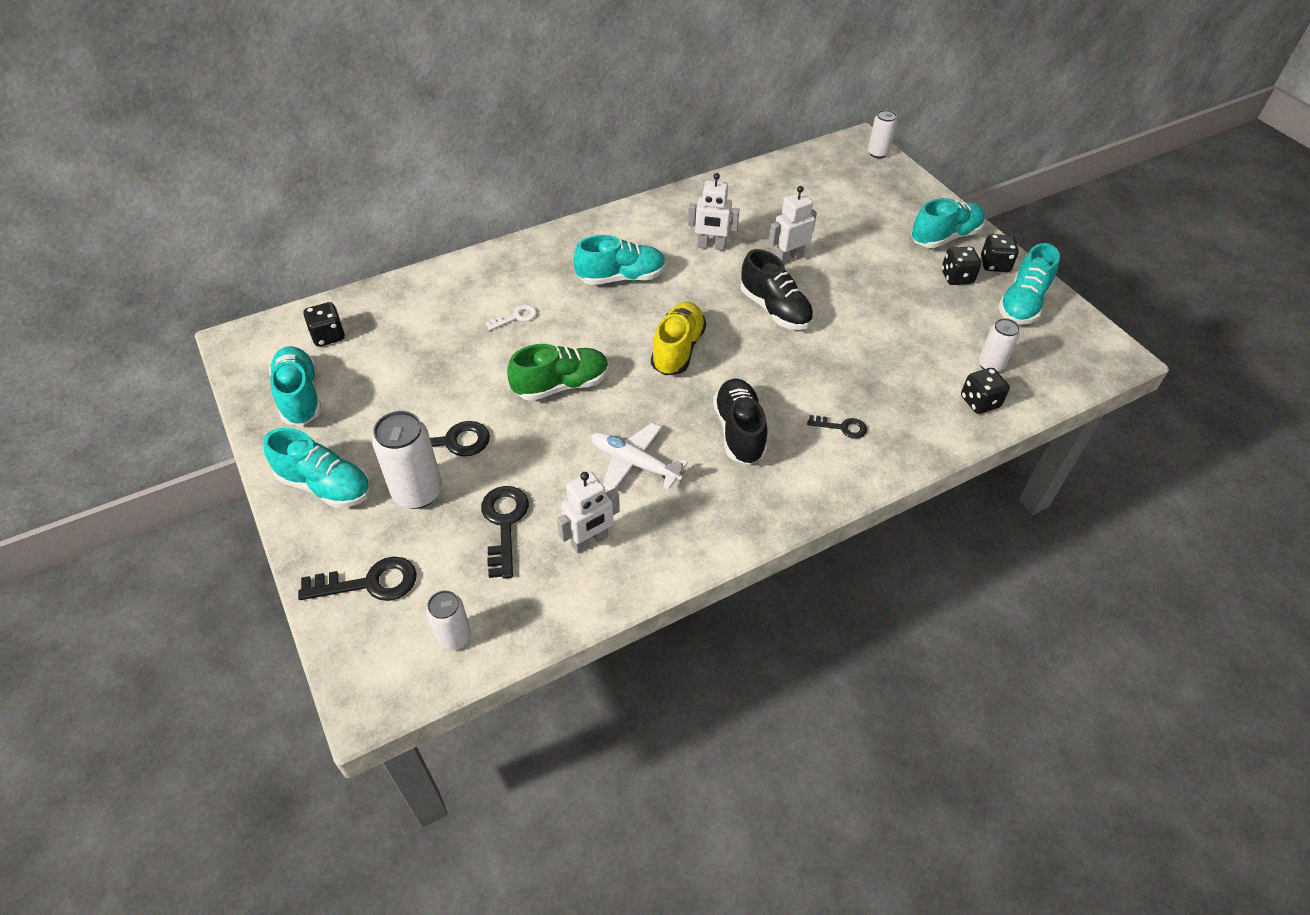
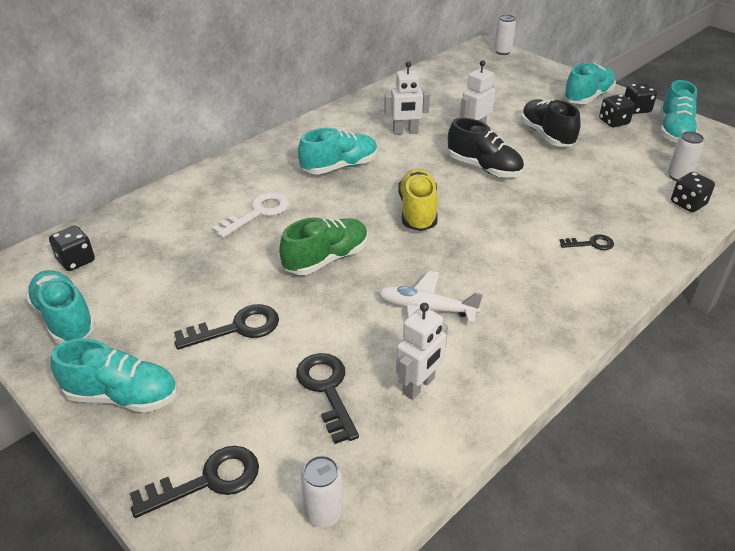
camera: 15 degrees left, 10 degrees down
(417, 492) = (224, 380): white can -> none
(516, 317) = (258, 213): white key -> white key, size x1.69
(739, 431) = (506, 264): black shoe -> black shoe (546, 135)

